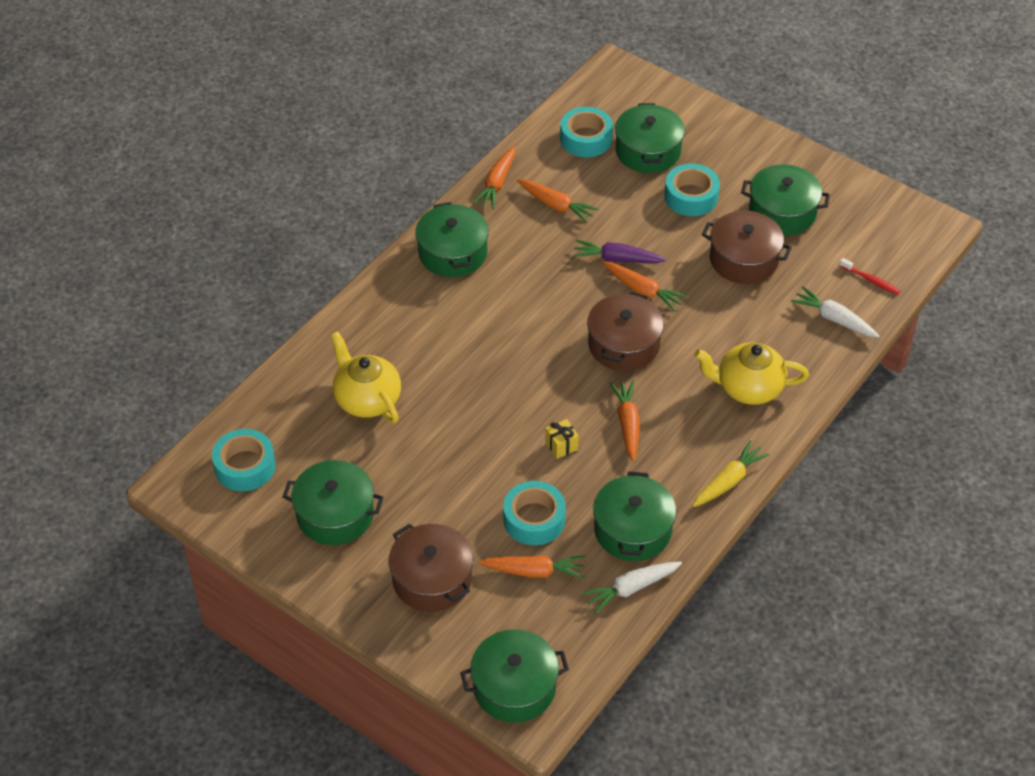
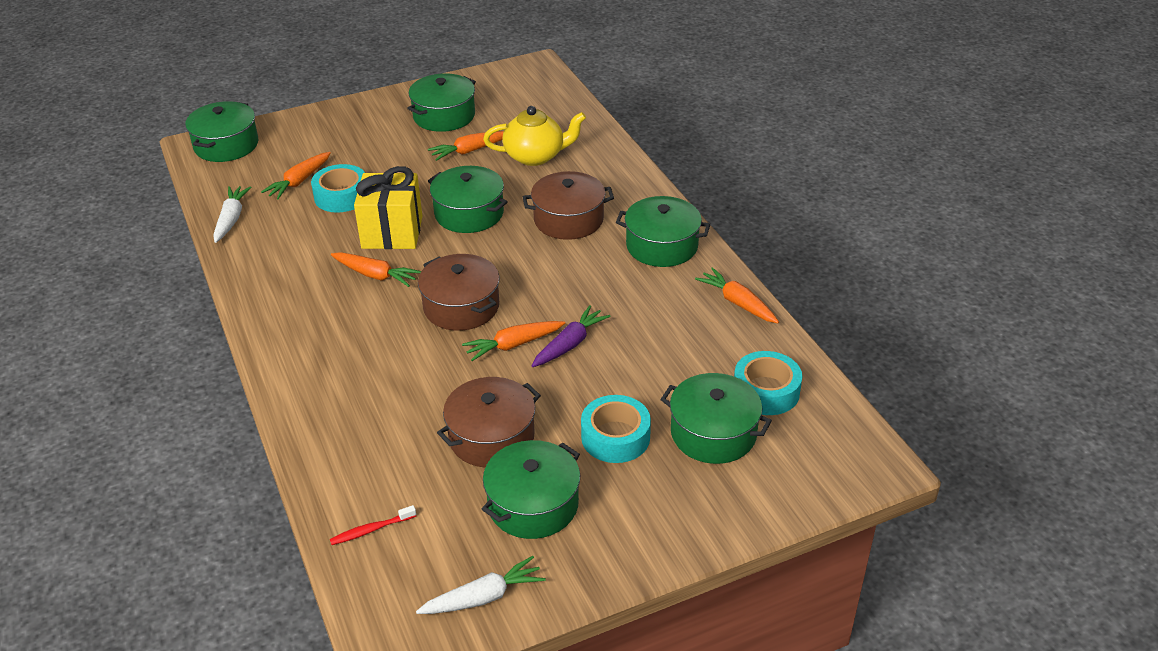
camera: 120 degrees right, 10 degrees down
(245, 466) = (524, 92): turquoise tape -> none
(432, 579) = (346, 138): brown pot -> brown pot (568, 219)
(556, 205) = (677, 331): orange carrot -> orange carrot (470, 150)
(561, 446) = (392, 232): yellow gift -> yellow gift, size x2.39
(632, 530) = (277, 239): green pot -> green pot (469, 213)
(728, 481) = (258, 307): yellow carrot -> none
(748, 388) = (335, 364): yellow teapot -> none
(834, 319) = (350, 469): white carrot -> white carrot (483, 597)

